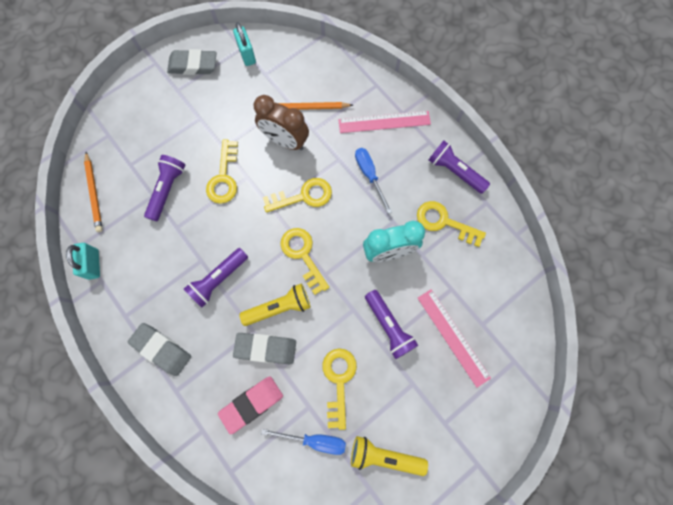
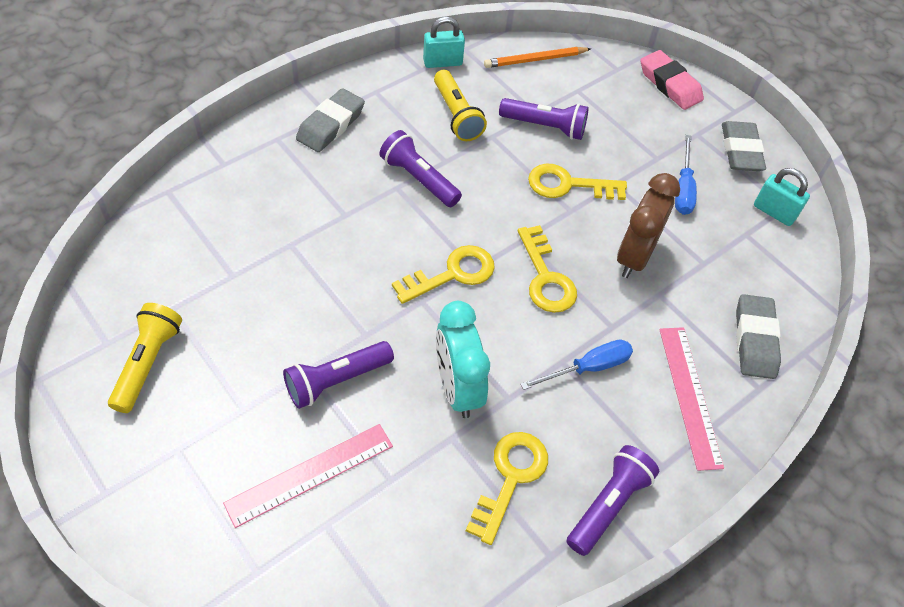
camera: 85 degrees right, 20 degrees down
(247, 55) = (774, 212): turquoise padlock -> turquoise padlock turned 60 degrees clockwise
(252, 404) = (248, 213): pink eraser -> pink eraser (669, 84)
(265, 348) = (319, 228): grey eraser -> grey eraser (754, 340)
(279, 307) = (376, 244): yellow flashlight -> yellow flashlight (456, 115)
(309, 107) = (697, 289): orange pencil -> none
(314, 440) = (188, 279): blue screwdriver -> blue screwdriver (683, 188)
(339, 381) = (263, 311): yellow key -> none

